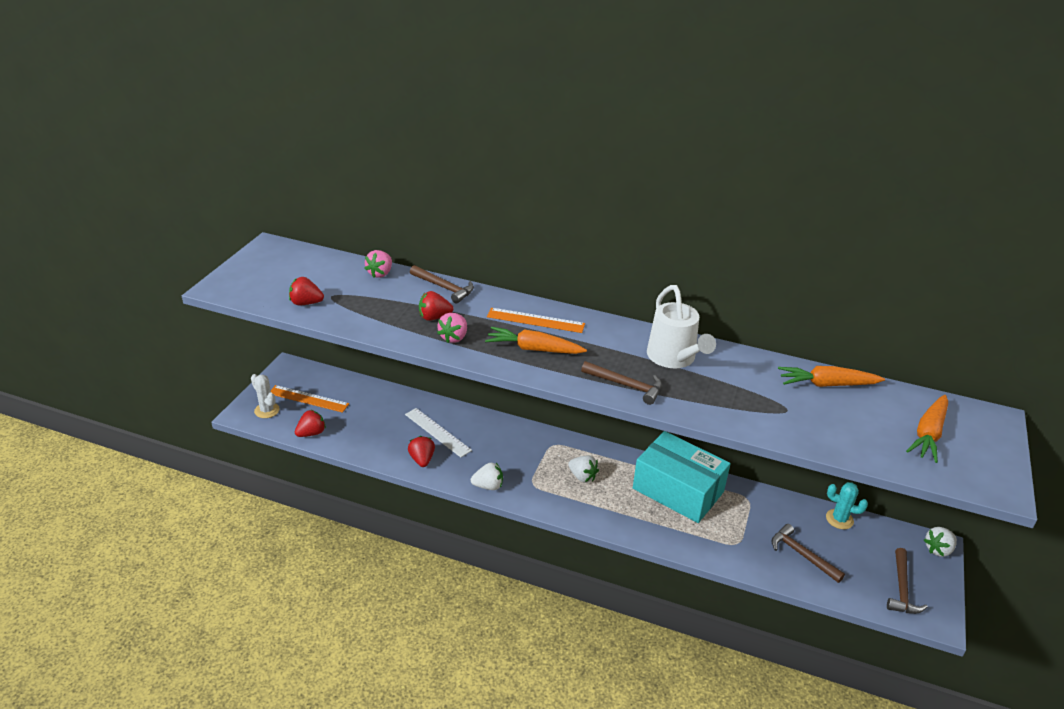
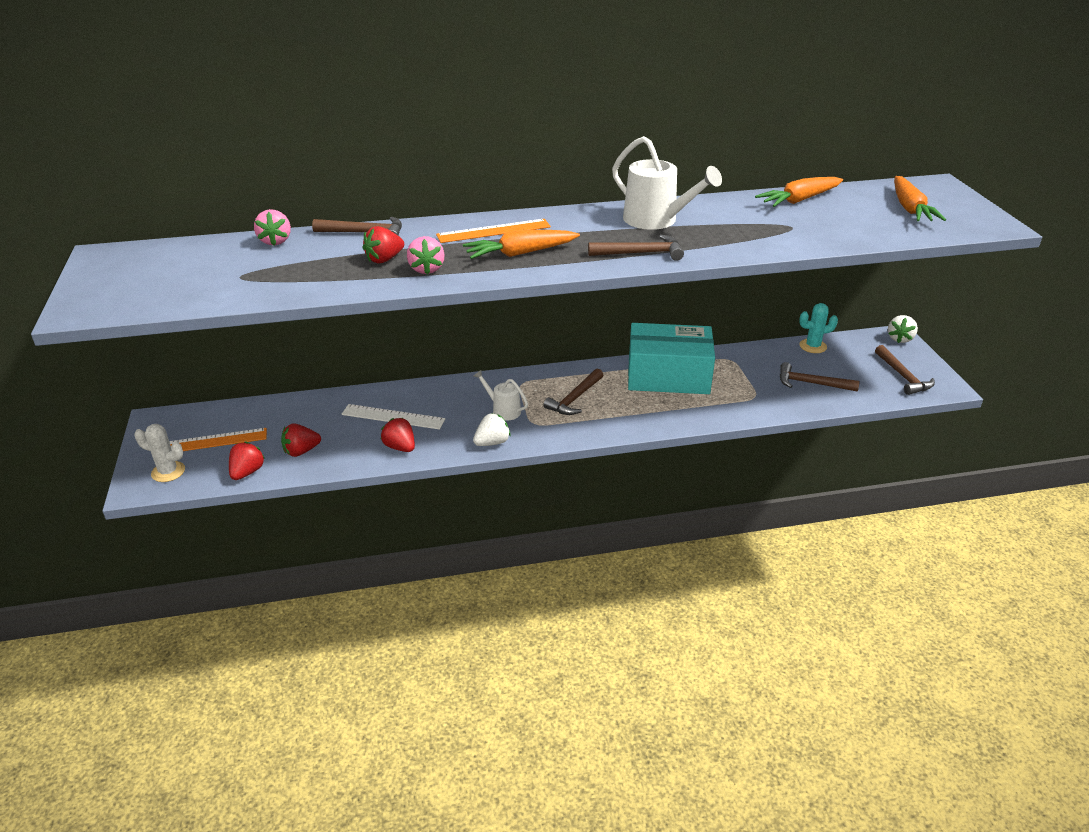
camera: 30 degrees left, 0 degrees up
(306, 303) = (215, 291): red strawberry -> red strawberry (301, 451)
(519, 462) = (503, 410): none -> white watering can
(582, 477) = (574, 398): white strawberry -> brown hammer

